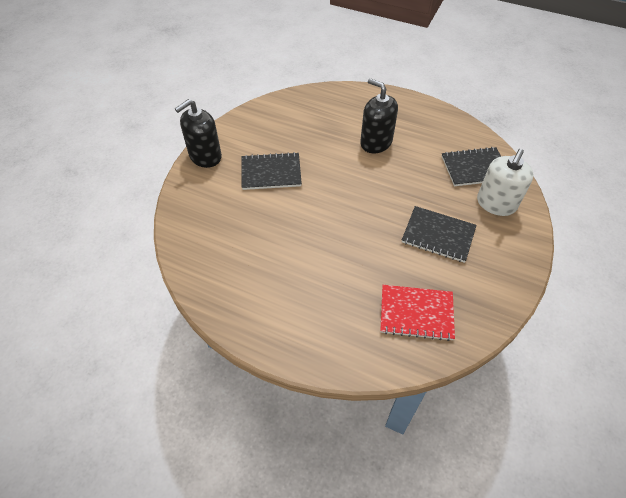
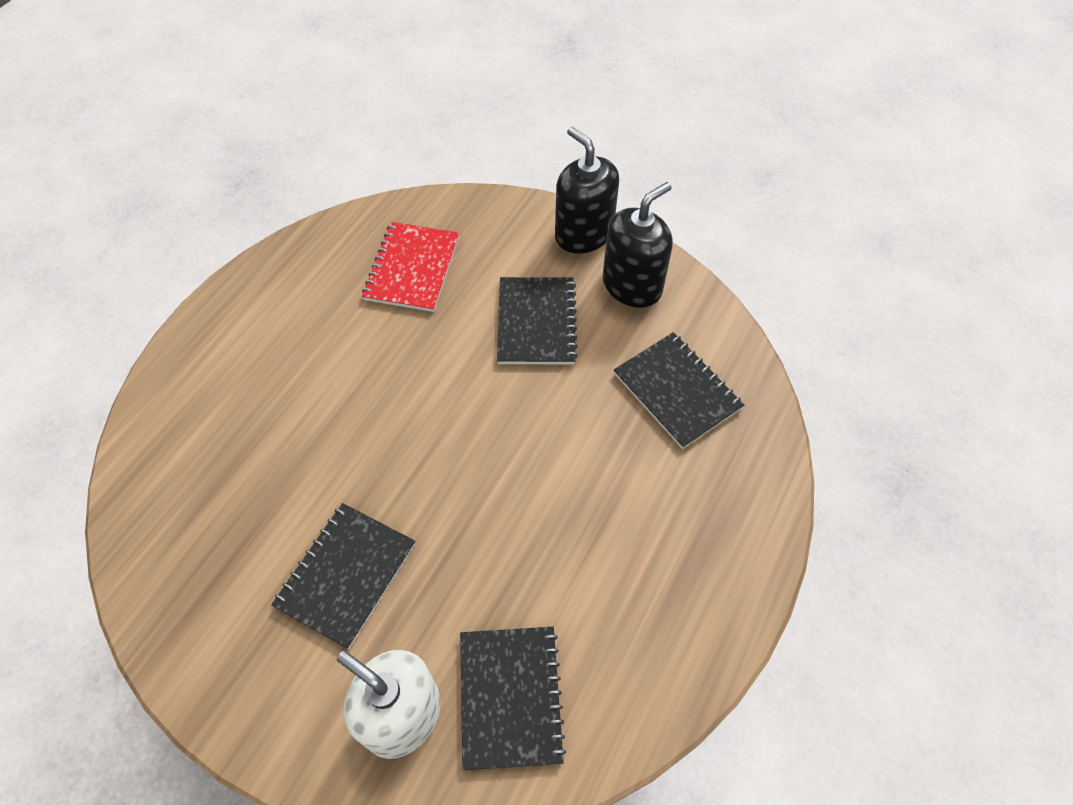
camera: 95 degrees right, 5 degrees up
(310, 119) = (676, 391): none -> black notebook
(376, 142) = (603, 503): black soap dispenser -> black soap dispenser (632, 285)
(416, 313) = (202, 505): red notebook -> red notebook (412, 268)

